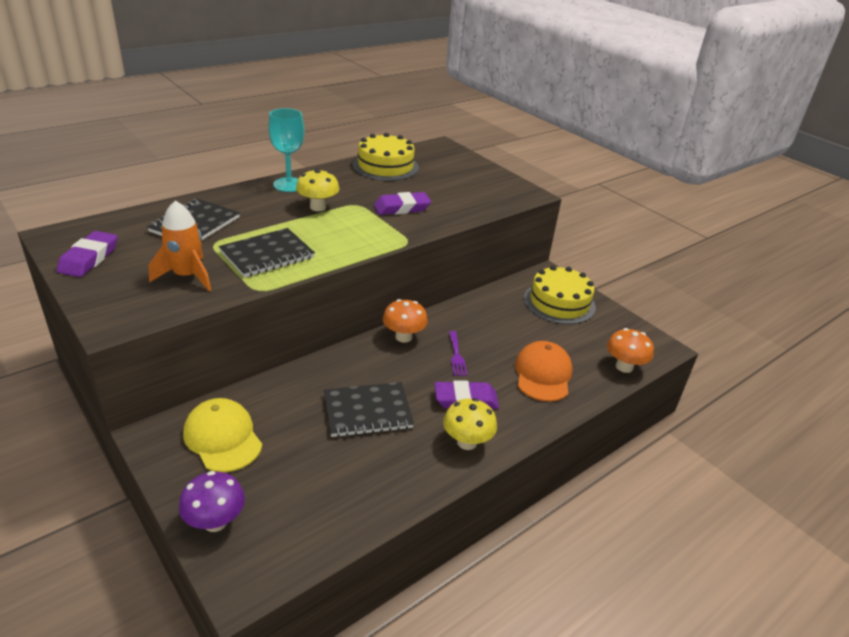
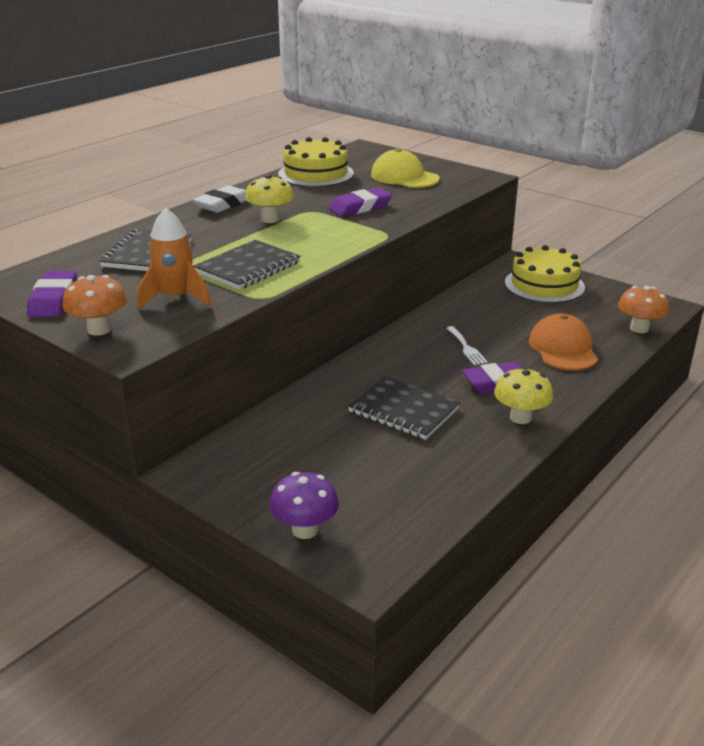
camera: 10 degrees left, 5 degrees down
(223, 438) = (265, 460): yellow cap -> yellow cap (404, 177)
(289, 185) = (223, 204): turquoise goblet -> white eraser
(367, 411) = (403, 410): black notebook -> black notebook turned 60 degrees clockwise
(403, 337) = (401, 341): orange mushroom -> orange mushroom (99, 329)
(456, 356) = (466, 348): purple fork -> white fork

